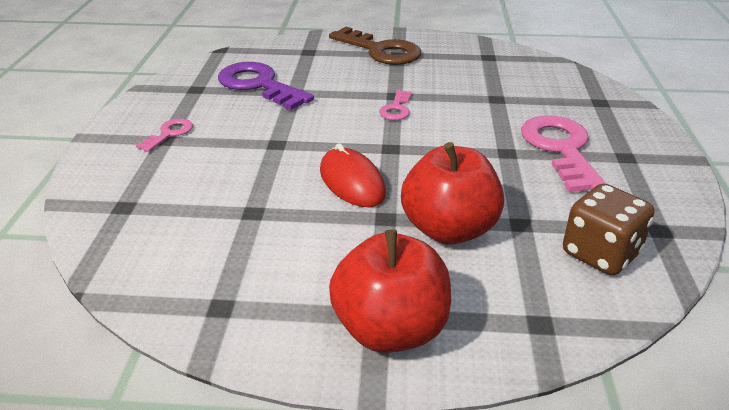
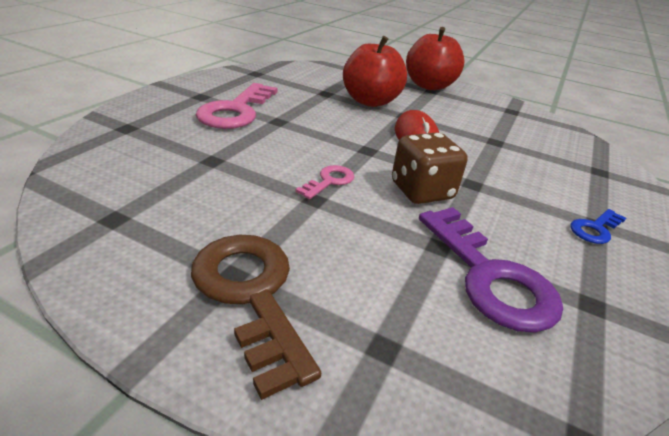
camera: 160 degrees left, 0 degrees up
(169, 134) = (595, 229): pink key -> blue key
(600, 254) = (302, 76): brown dice -> brown dice (422, 191)

